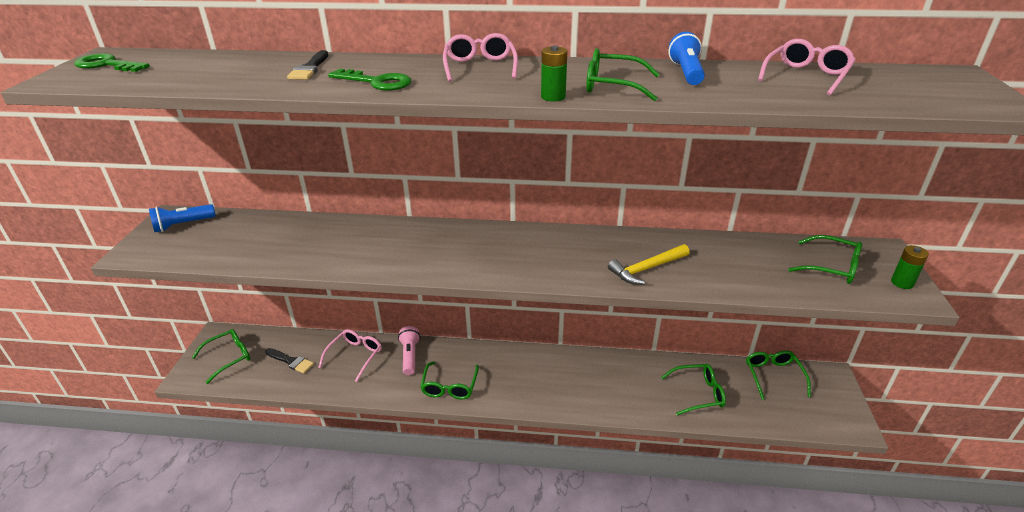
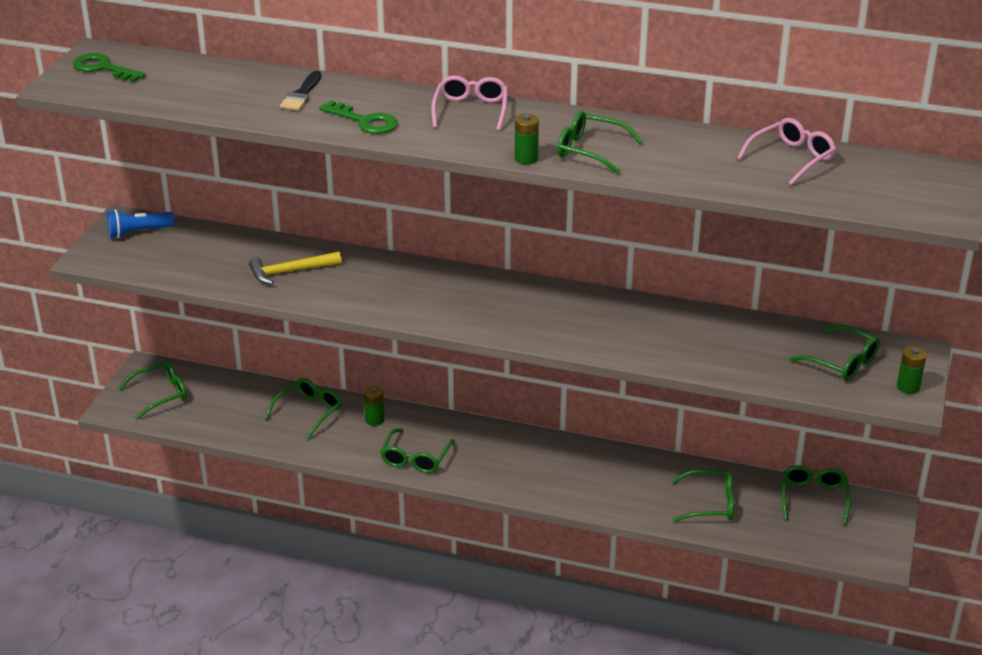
camera: 10 degrees right, 0 degrees up
(291, 361) = (233, 408): black brush -> none
(355, 356) = (309, 412): pink glasses -> green glasses
(410, 356) = (374, 420): pink flashlight -> green battery
(646, 269) = (635, 340): yellow hammer -> yellow hammer (290, 271)
(686, 73) = (674, 141): blue flashlight -> none

